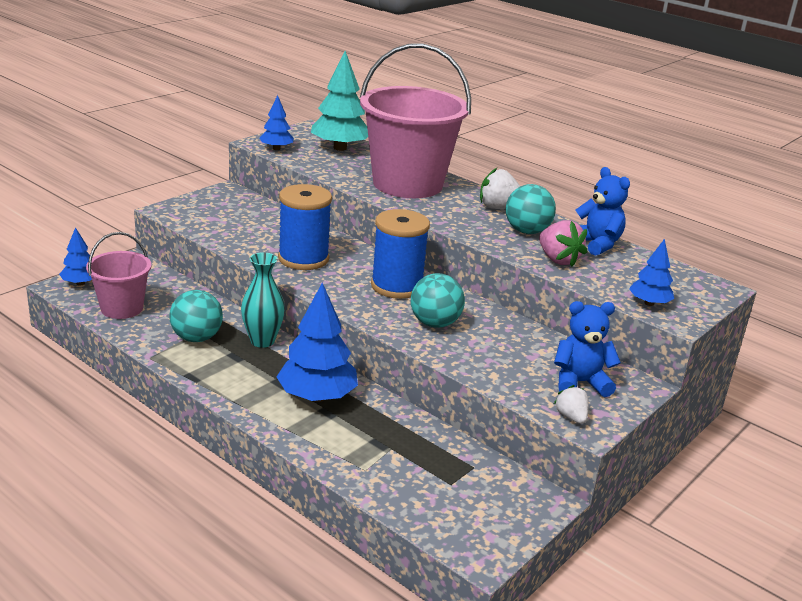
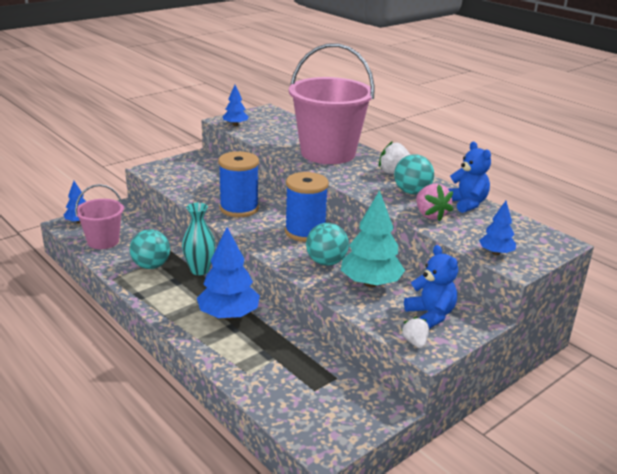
camera: 10 degrees right, 0 degrees up
(340, 148) = (284, 125): turquoise tree -> turquoise tree (371, 283)
(580, 383) = (430, 315): blue teddy bear -> blue teddy bear turned 60 degrees clockwise

